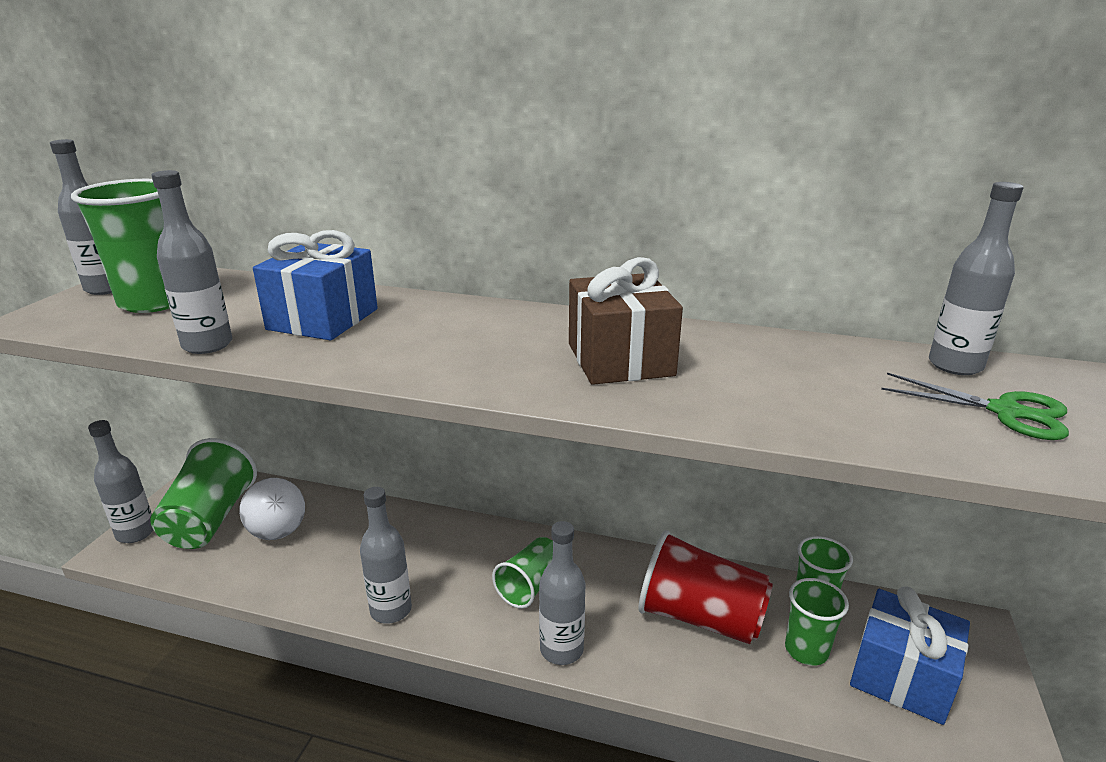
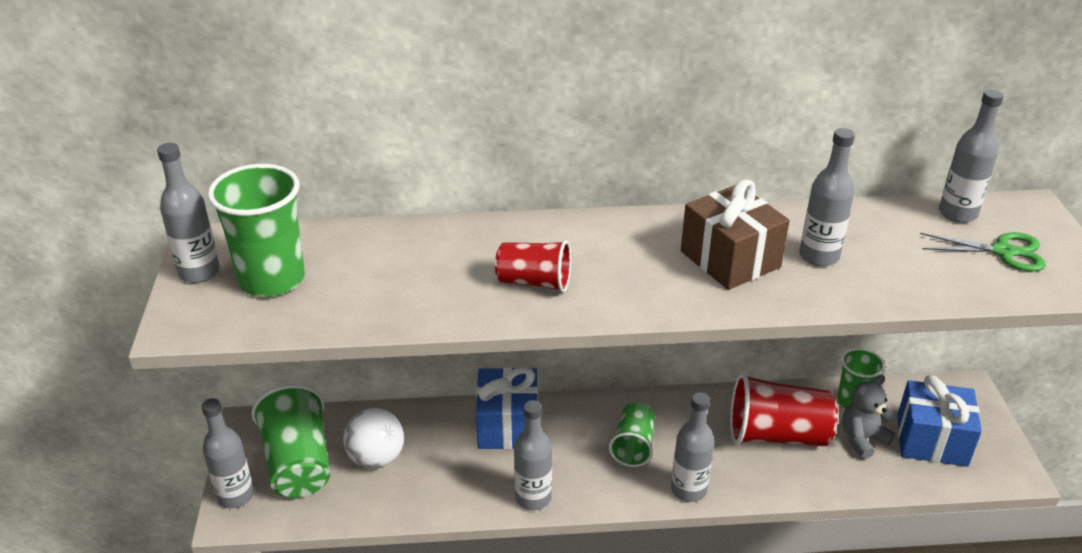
camera: 20 degrees left, 10 degrees up
(207, 345) = (386, 319): grey bottle -> grey bottle (819, 256)
(323, 319) = (454, 267): blue gift -> blue gift (507, 425)
(385, 342) = (534, 282): none -> red cup
(806, 650) = (862, 439): green cup -> grey teddy bear

